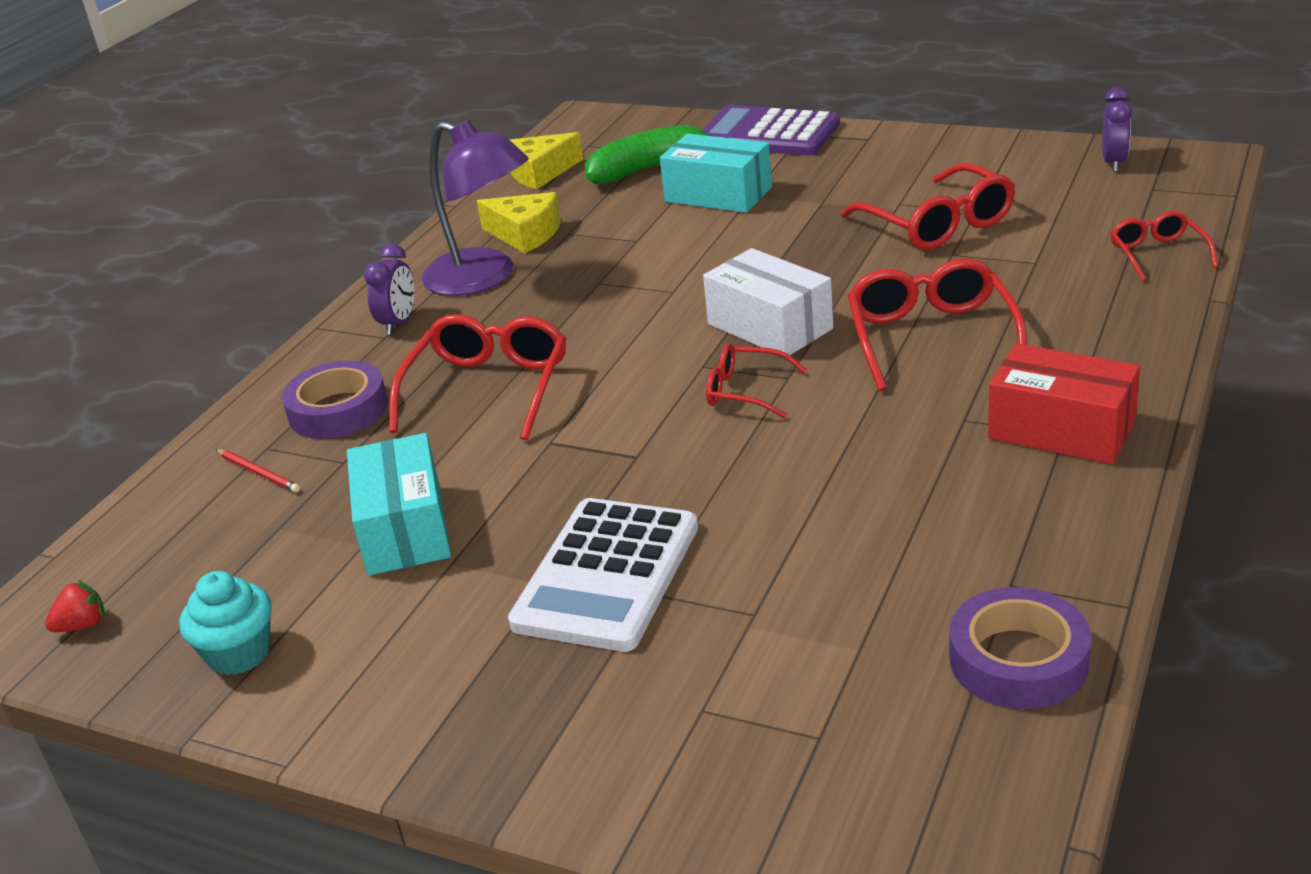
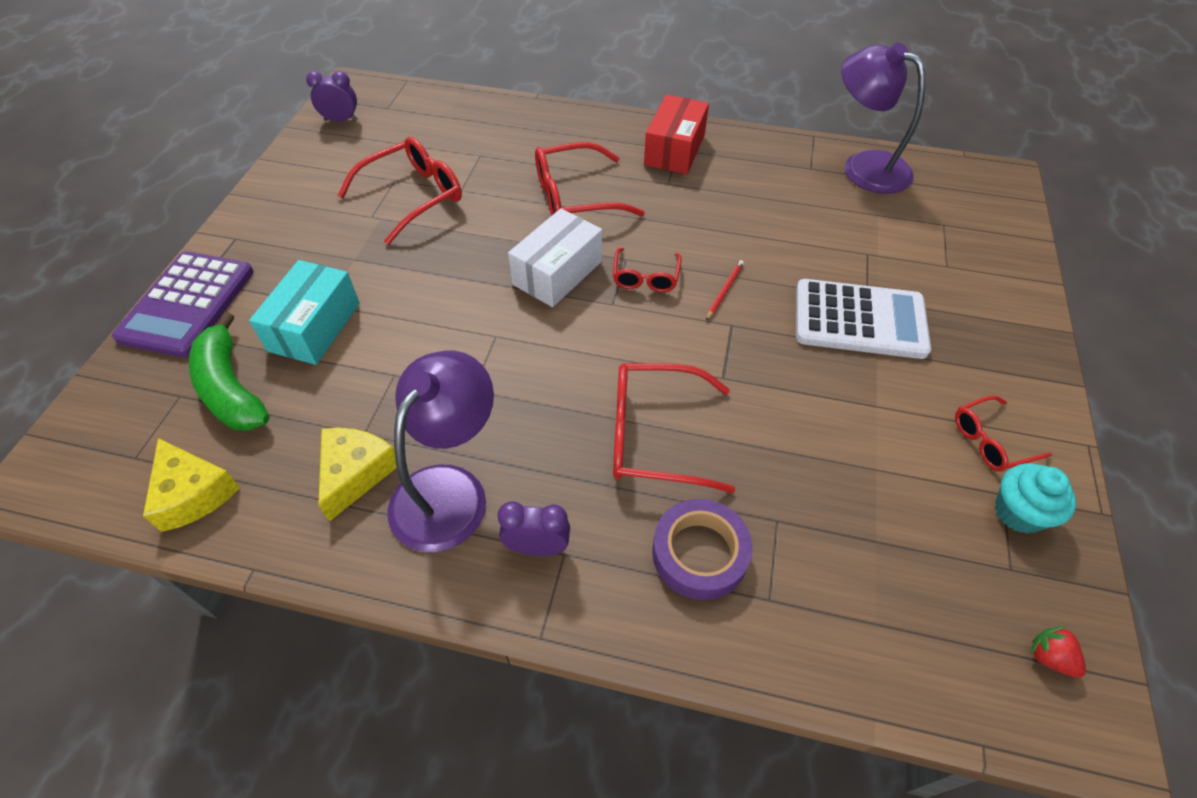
camera: 105 degrees left, 20 degrees up
(258, 473) = (809, 591): red pencil -> red pencil (724, 291)
(404, 529) = (850, 445): turquoise box -> none
(1018, 660) = (864, 166): purple tape -> purple lamp
(1157, 253) = (477, 111): red glasses -> red glasses (989, 441)

